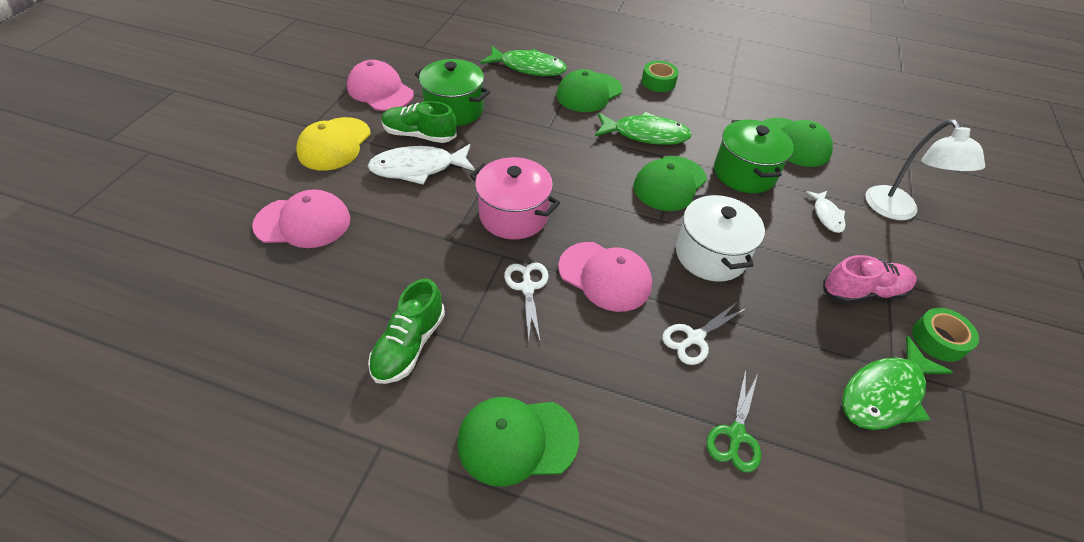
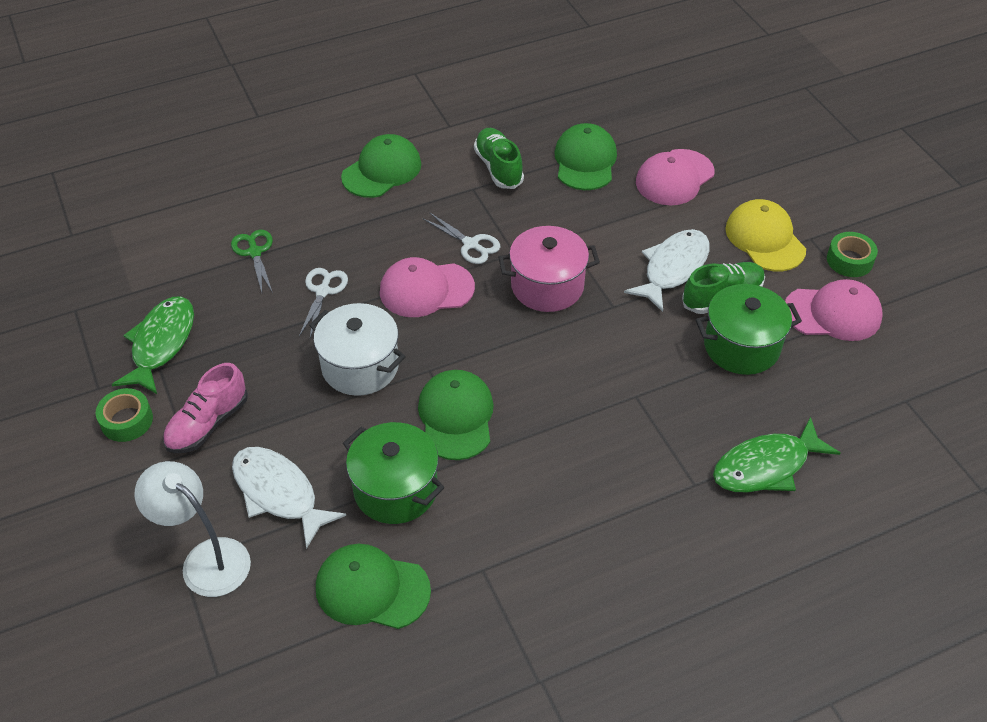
camera: 140 degrees right, 0 degrees up
(589, 93) = (659, 481): green cap -> green cap (585, 161)
(645, 135) = (537, 464): green fish -> none
(658, 82) = (609, 572): green tape -> green tape (849, 260)
(826, 216) = (279, 493): white fish -> white fish, size x1.80

